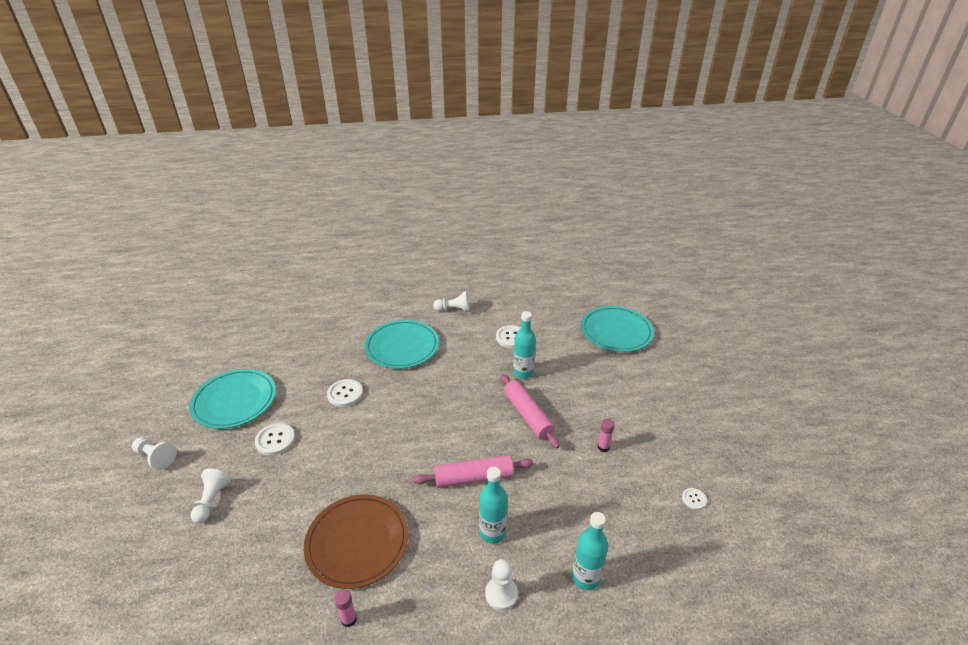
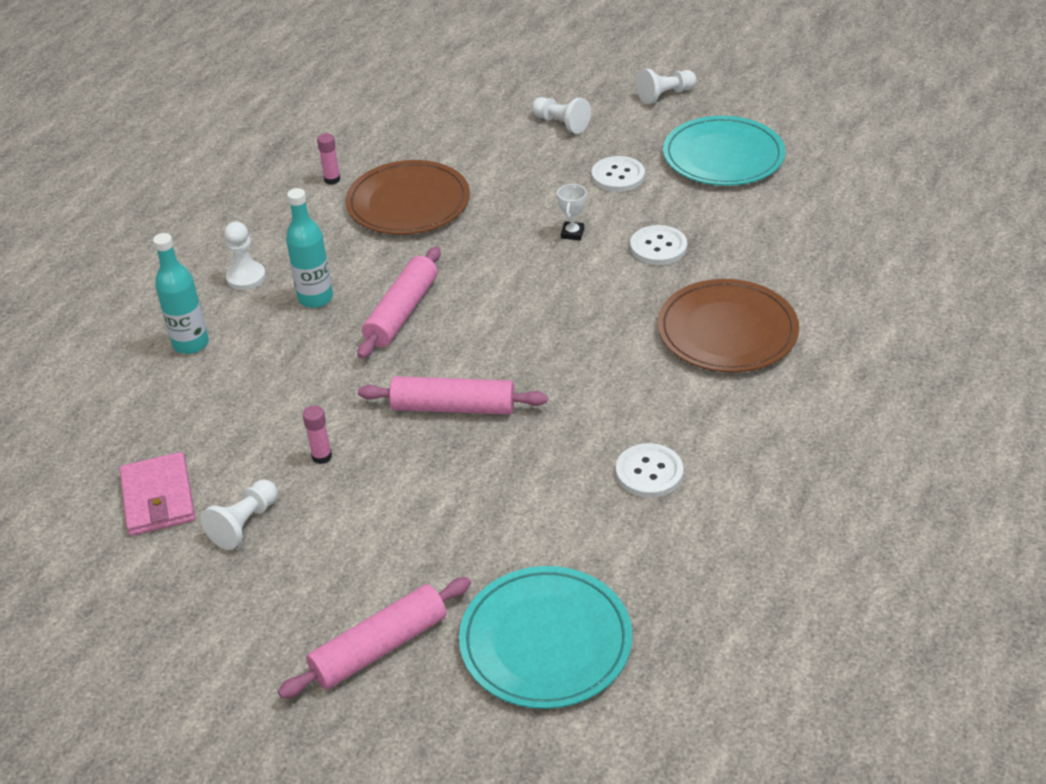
camera: 125 degrees right, 5 degrees up
(350, 435) = (572, 233): none -> white trophy
(402, 346) = (727, 331): turquoise plate -> brown plate
(453, 309) = (794, 429): white pawn -> white pawn (244, 524)
(523, 373) = (546, 445): turquoise bottle -> none
(668, 371) = (379, 647): none -> pink rolling pin
(694, 499) = (158, 498): white button -> pink wallet

